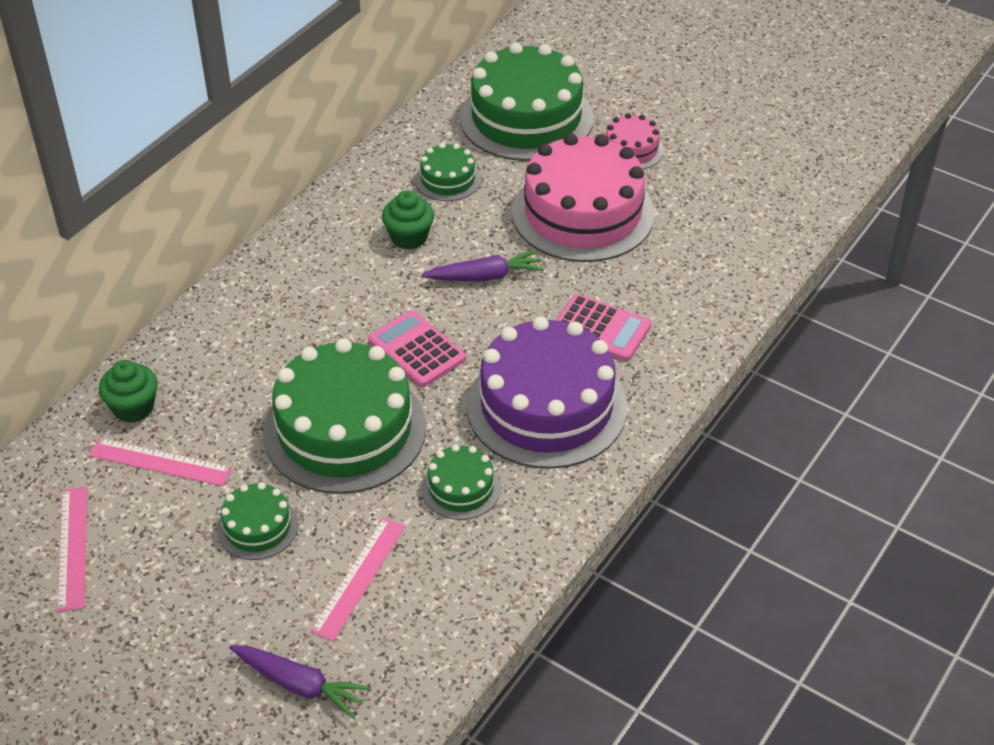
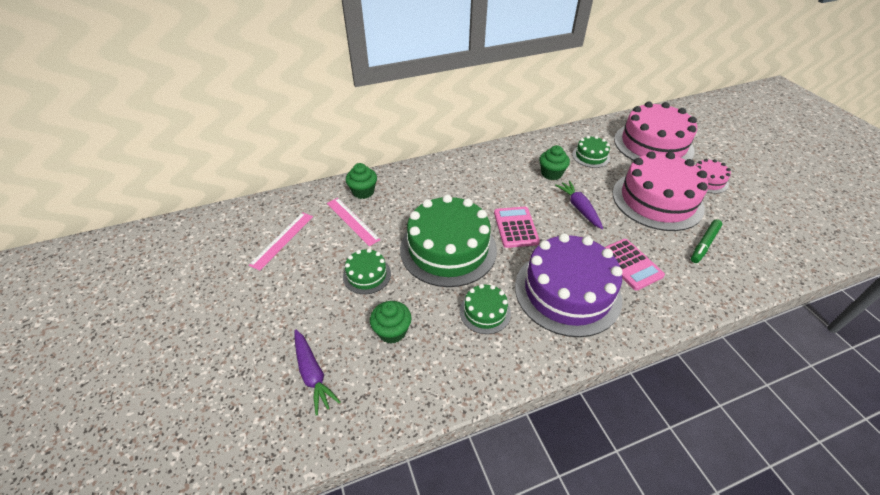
camera: 35 degrees right, 0 degrees up
(359, 578) = (392, 331): pink ruler -> green cupcake
(485, 276) = (579, 208): purple carrot -> purple carrot turned 135 degrees counterclockwise
(526, 118) = (653, 144): green cake -> pink cake
(676, 253) = (704, 244): none -> green marker

